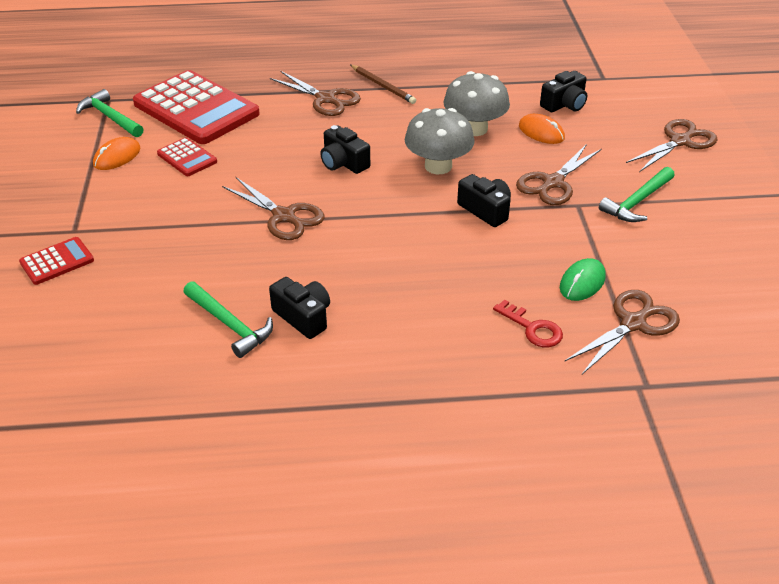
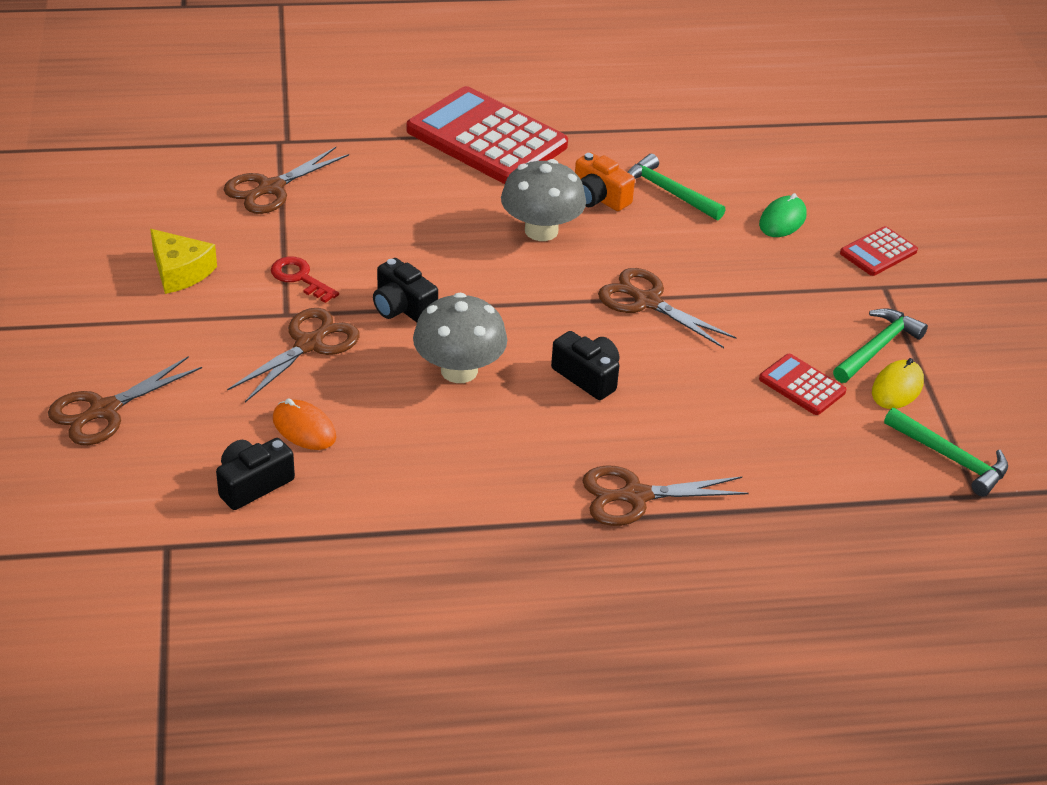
camera: 175 degrees right, 0 degrees up
(117, 157) = (897, 388): orange mouse -> yellow mouse
(196, 109) = (830, 475): red calculator -> red calculator (487, 138)
(303, 317) = (599, 197): black camera -> orange camera
(325, 99) = (635, 496): brown scissors -> brown scissors turned 45 degrees counterclockwise
(383, 86) = (546, 526): brown pencil -> none
(474, 129) = (403, 435): grey mushroom -> grey mushroom (541, 230)
(532, 328) = (372, 185): red key -> red key (300, 278)
(582, 282) = (309, 226): green mouse -> green mouse (782, 220)
(637, 202) = (209, 317): green hammer -> green hammer (877, 348)
(679, 238) = (180, 271): none -> yellow cheese

